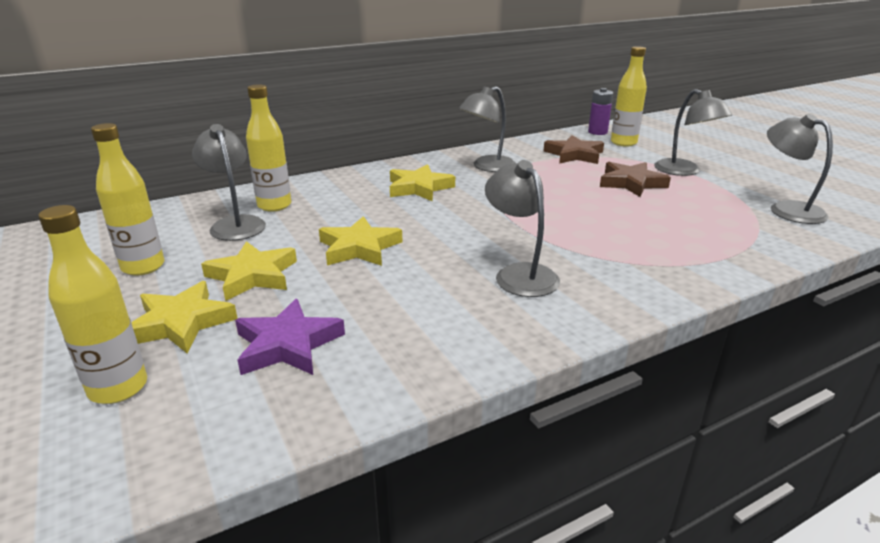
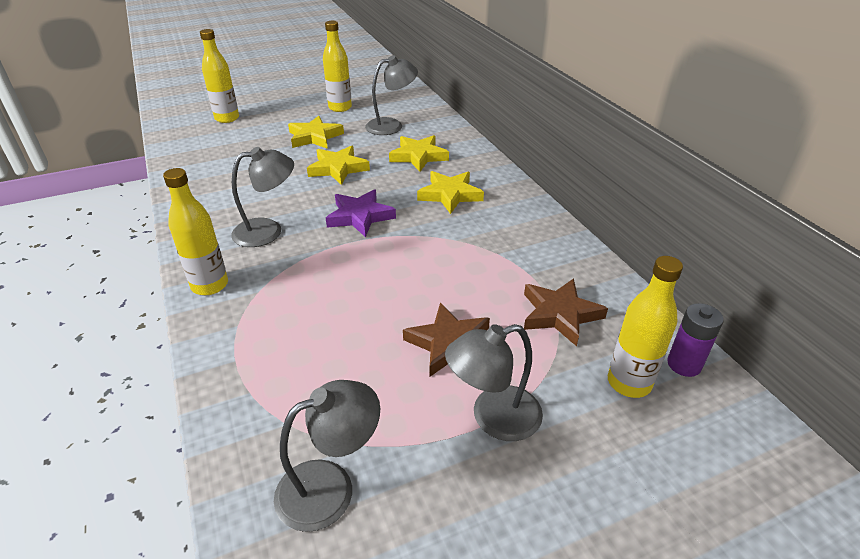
camera: 95 degrees right, 10 degrees up
(181, 323) = (272, 124): yellow star -> yellow star (418, 156)
(274, 205) = (421, 136): yellow bottle -> yellow bottle (210, 285)
(287, 345) = (234, 151): purple star -> purple star (360, 216)
(487, 167) = (508, 238): grey lamp -> none

